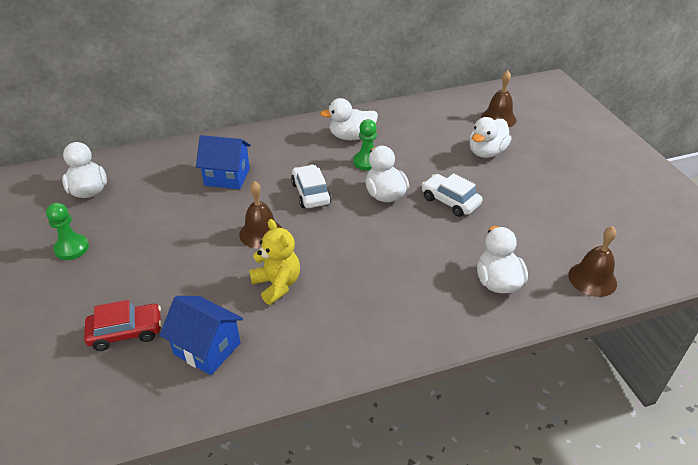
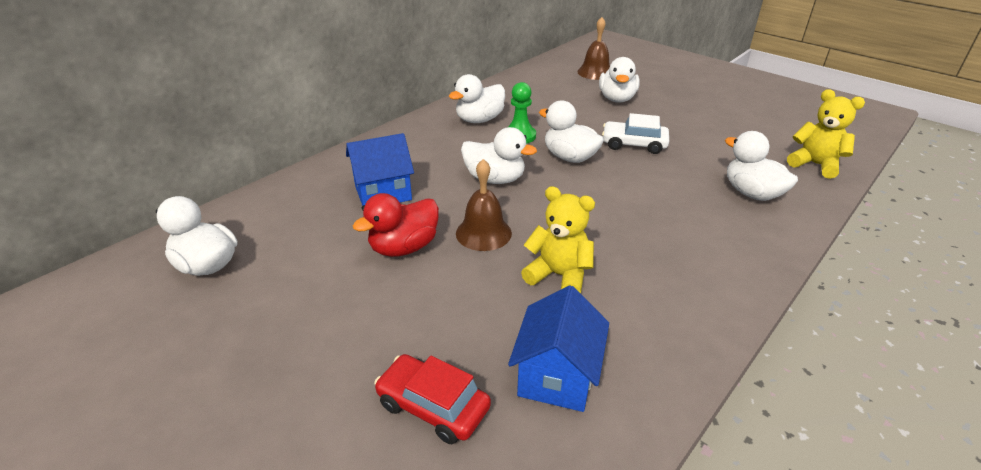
camera: 30 degrees left, 5 degrees down
(72, 248) = (247, 340): green pawn -> none
(126, 332) = (433, 406): red car -> red car turned 105 degrees counterclockwise
(203, 223) = (404, 247): none -> red duck
(207, 348) = (556, 376): blue house -> blue house turned 75 degrees counterclockwise
(310, 193) = (495, 179): white car -> white duck
(592, 279) = (815, 164): brown bell -> yellow teddy bear

